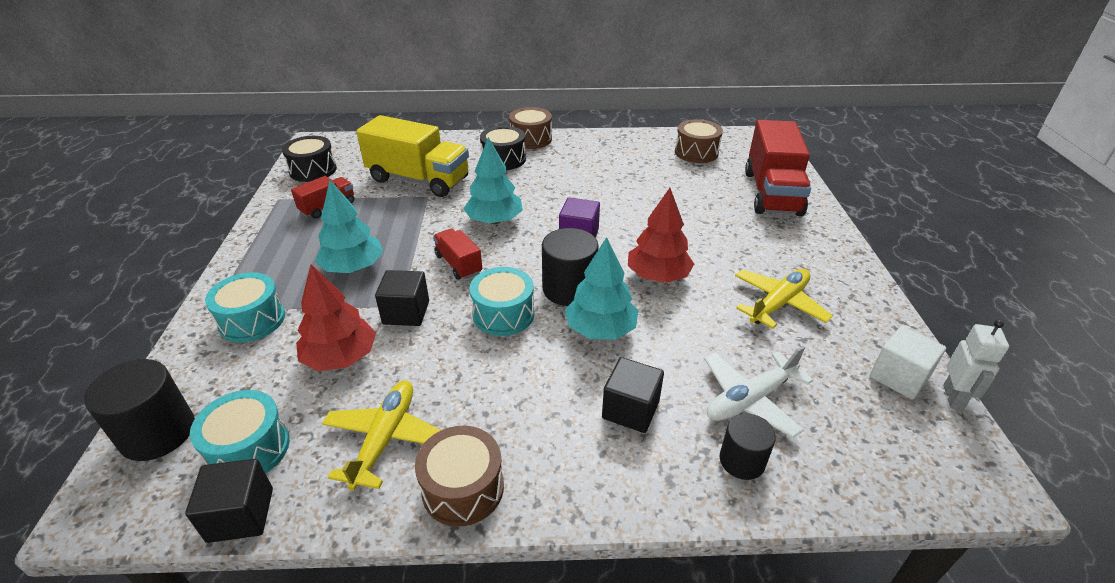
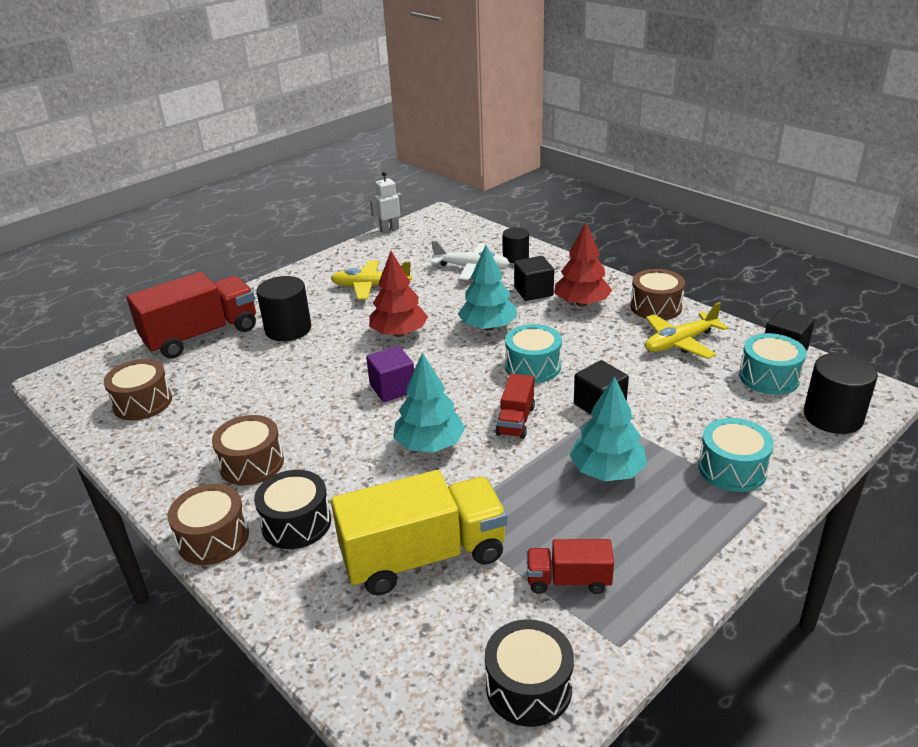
camera: 130 degrees left, 5 degrees down
(341, 357) = (675, 399): red tree -> red tree (581, 303)
(418, 179) = (424, 556): yellow truck -> yellow truck turned 90 degrees clockwise
(569, 289) = (466, 357): black cylinder -> black cylinder (288, 329)
(575, 164) = (252, 463): none -> brown drum
(899, 377) = (393, 242): white cube -> none

